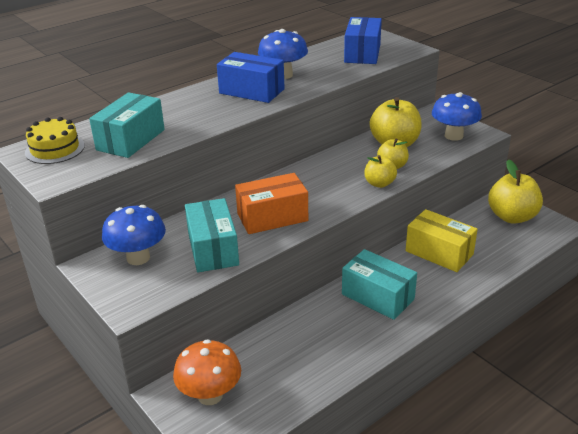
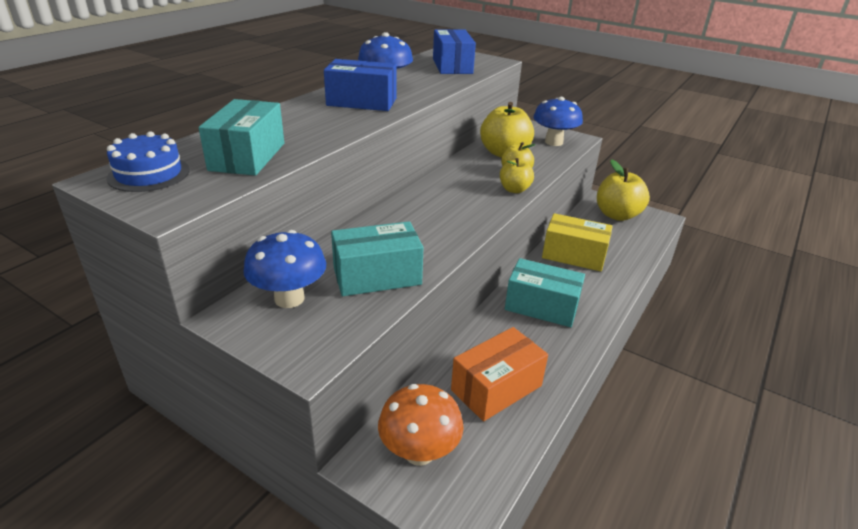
camera: 20 degrees left, 0 degrees up
(55, 149) = (149, 174): yellow cake -> blue cake
(213, 249) = (377, 276): turquoise box -> turquoise box turned 75 degrees counterclockwise
(272, 217) = (425, 234): orange box -> orange box (496, 388)

